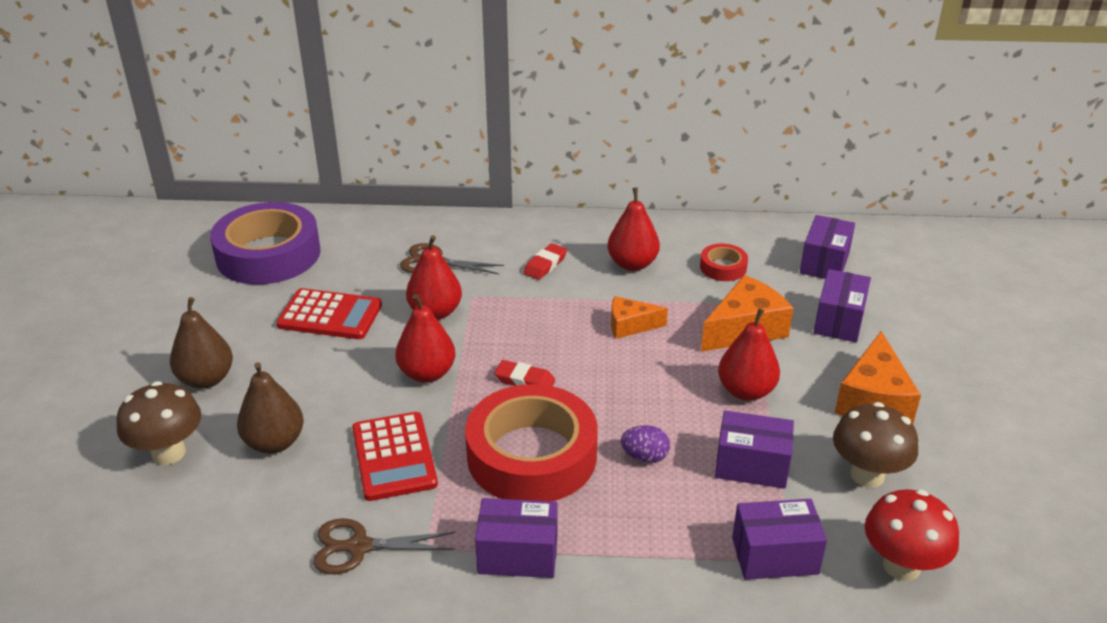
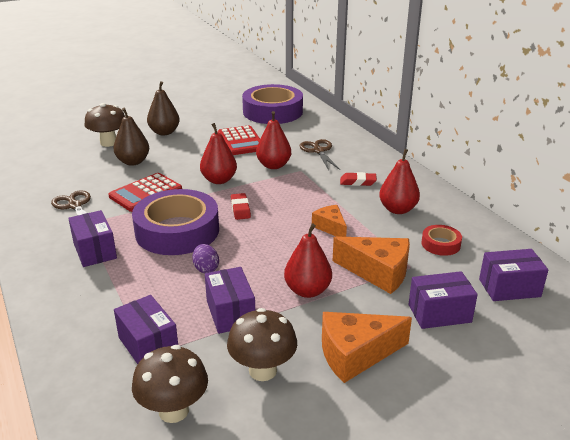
camera: 60 degrees right, 5 degrees down
(532, 455) = (177, 231): red tape -> purple tape
(901, 566) = (173, 411): red mushroom -> brown mushroom

